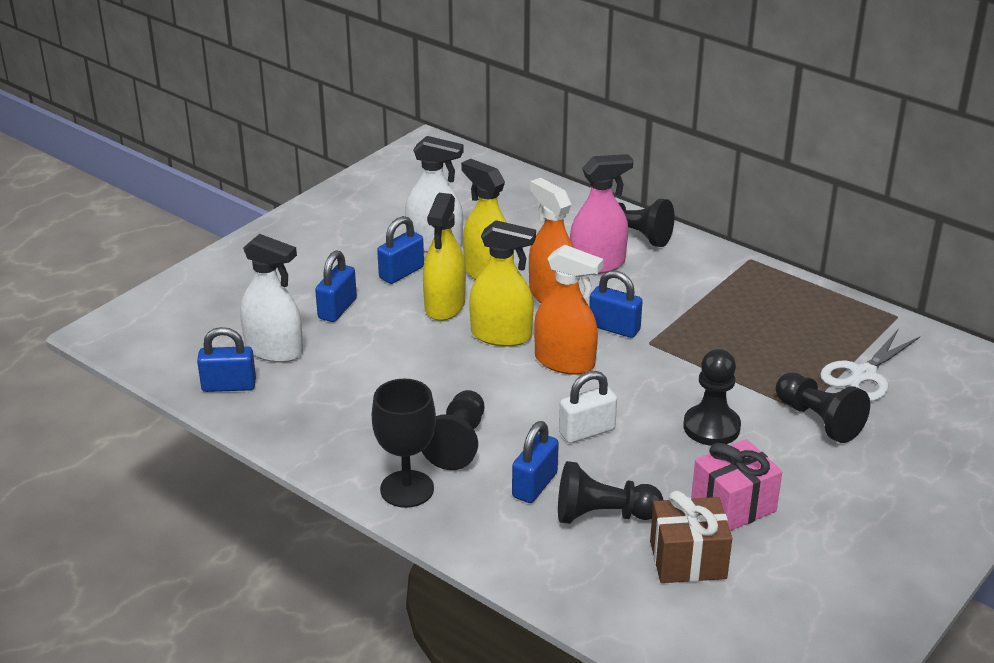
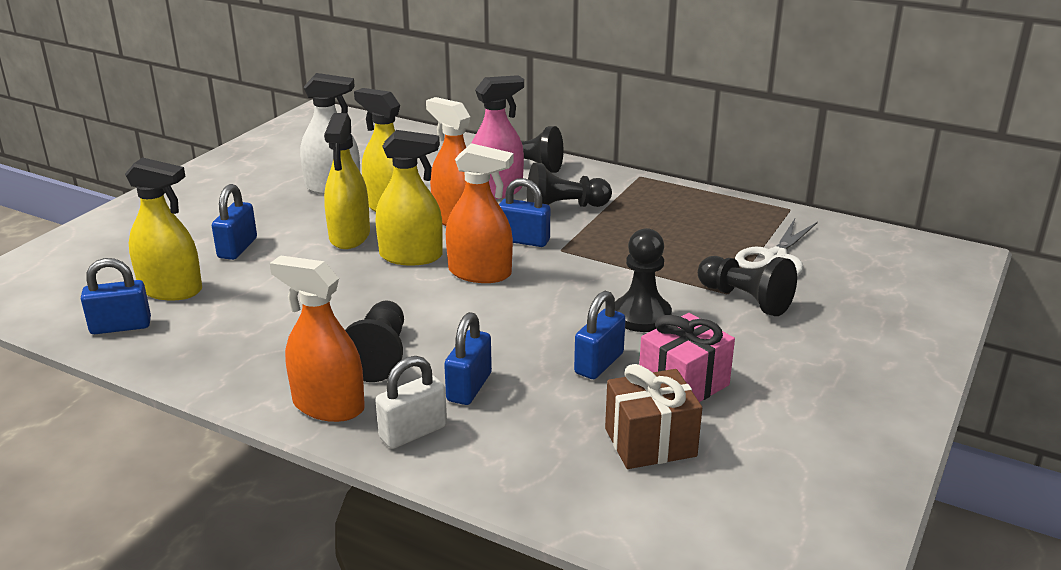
camera: 10 degrees left, 5 degrees down
(274, 350) = (171, 290): white spray bottle -> yellow spray bottle
(401, 273) = (302, 213): blue padlock -> blue padlock (599, 363)
(407, 489) = (328, 406): black goblet -> orange spray bottle
(587, 431) = (515, 332): white padlock -> white padlock (413, 432)
(603, 515) = (548, 408): black pawn -> black pawn (564, 207)

